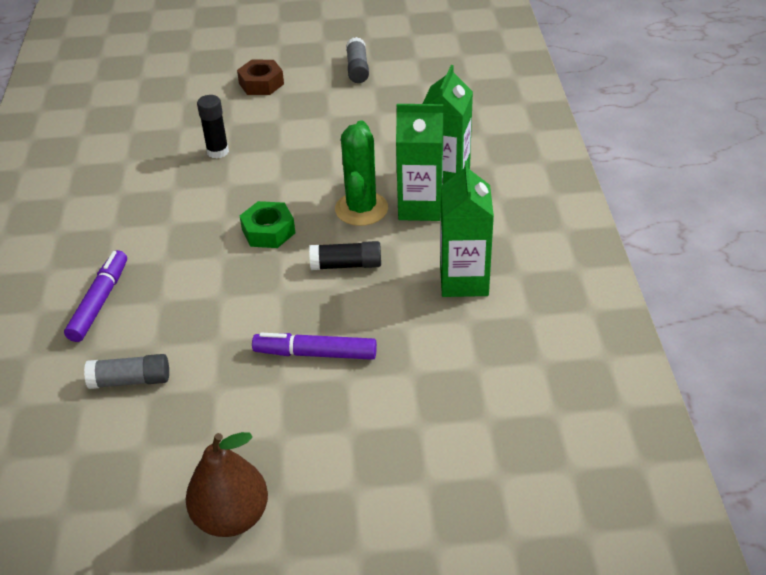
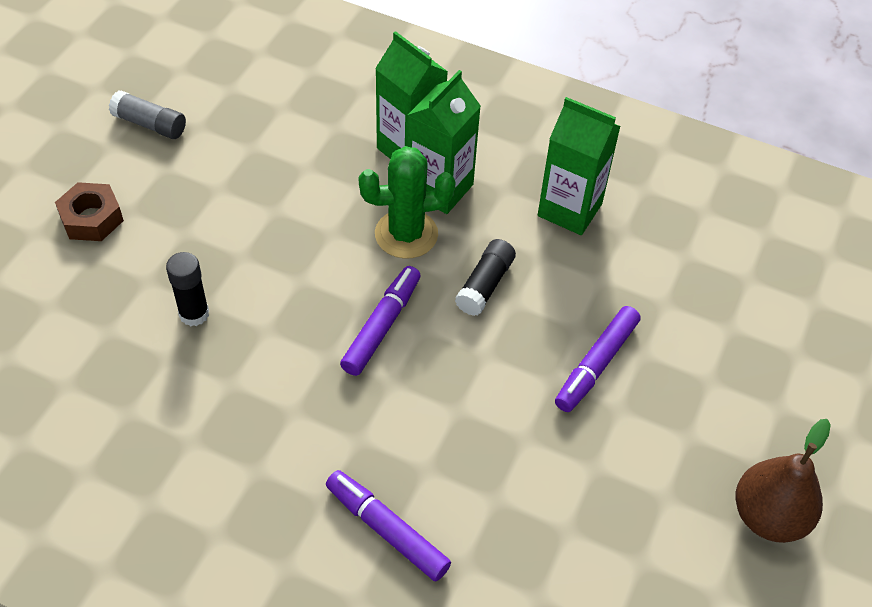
camera: 65 degrees left, 10 degrees up
(130, 380) = (537, 541): grey glue stick -> none
(268, 231) = (382, 326): green nut -> purple marker
(361, 209) = (406, 234): green cactus -> green cactus turned 45 degrees counterclockwise

